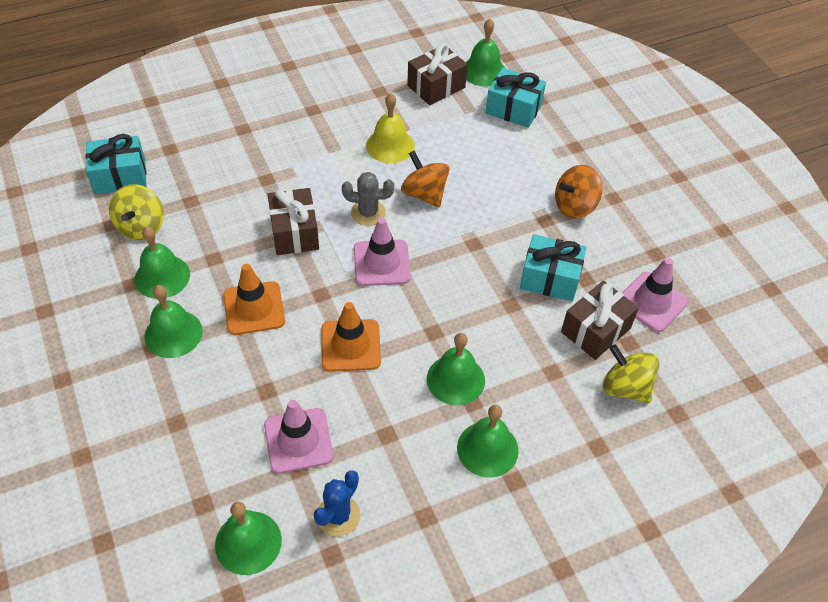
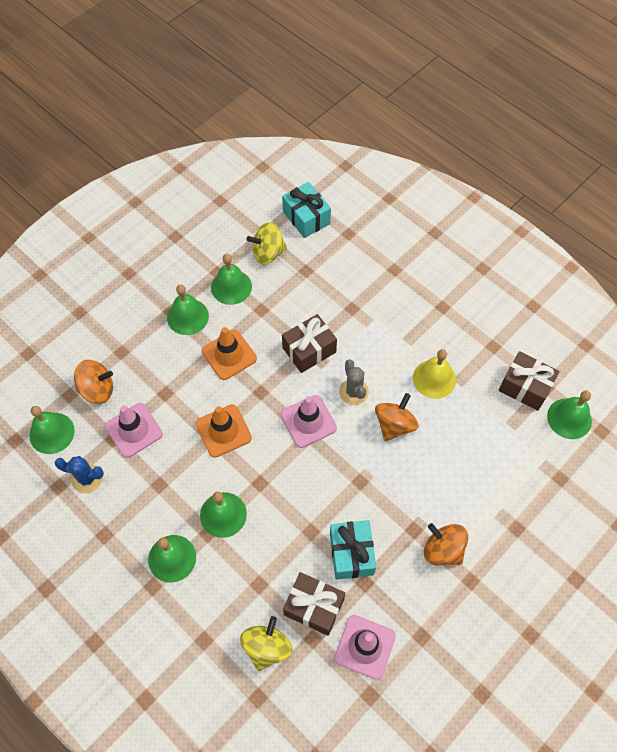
camera: 70 degrees right, 10 degrees up
(215, 467) = (97, 389): none -> orange spinning top
(513, 109) = (534, 460): turquoise gift -> none

